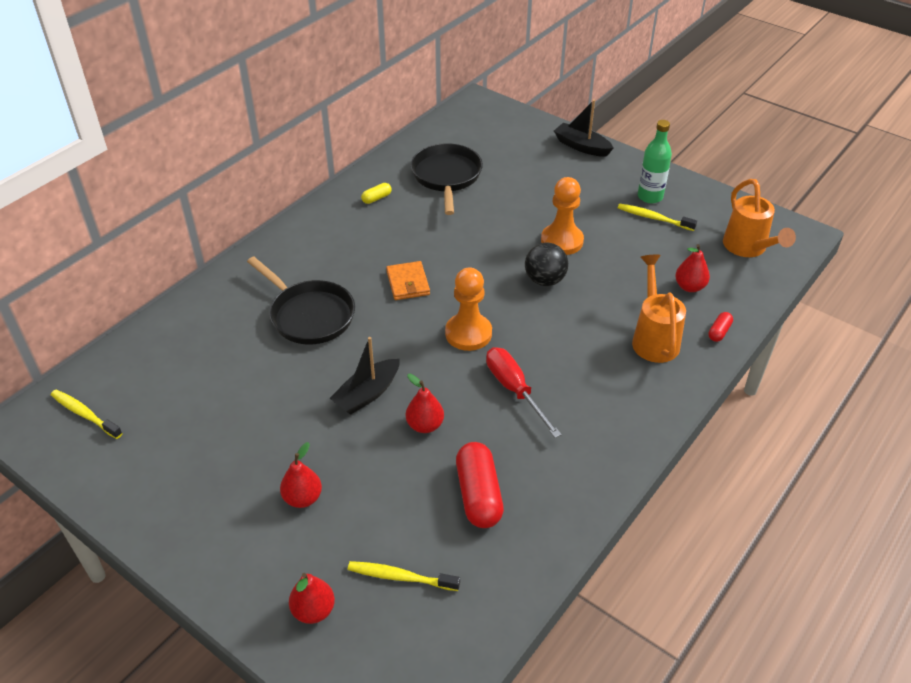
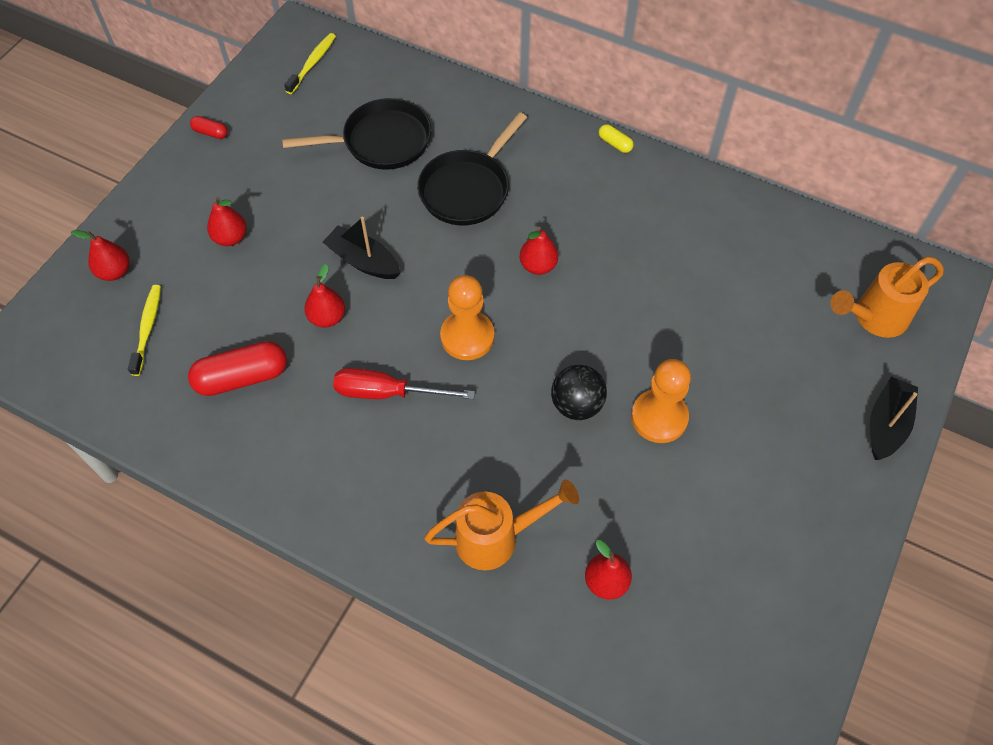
camera: 80 degrees right, 15 degrees up
(376, 198) = (682, 208): yellow capsule -> yellow capsule (615, 144)
(408, 283) = (538, 266): orange wallet -> red pear
(446, 177) = (751, 271): black pan -> black pan (381, 141)
(514, 390) = (387, 393): red screwdriver -> red screwdriver turned 135 degrees counterclockwise
(650, 197) = (795, 524): green bottle -> none
(654, 218) = (744, 531): yellow toothbrush -> none
(719, 332) = (524, 620): red capsule -> red capsule (210, 133)
(748, 249) = (712, 667): orange watering can -> orange watering can (873, 318)

